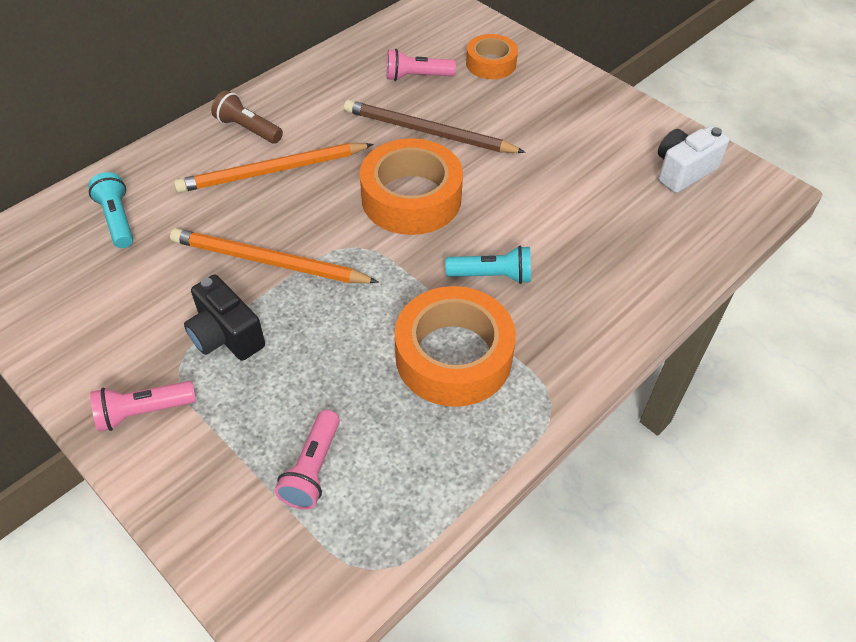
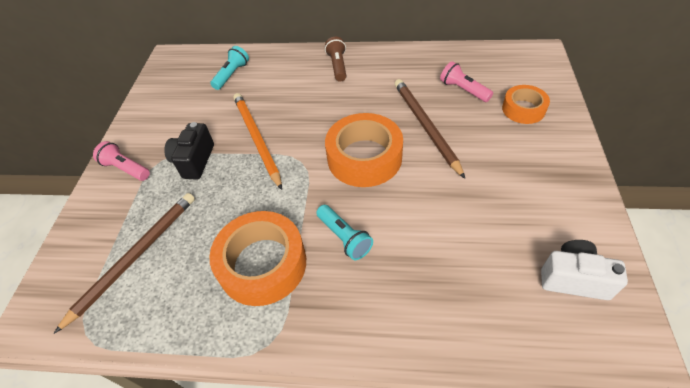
camera: 55 degrees right, 0 degrees up
(273, 171) = (320, 95): orange pencil -> none
(312, 469) = (134, 257): pink flashlight -> brown pencil

